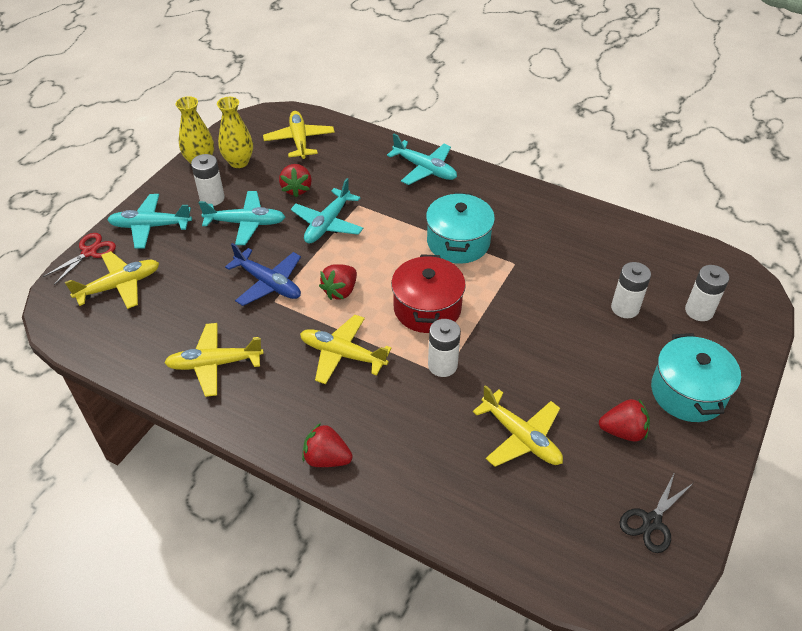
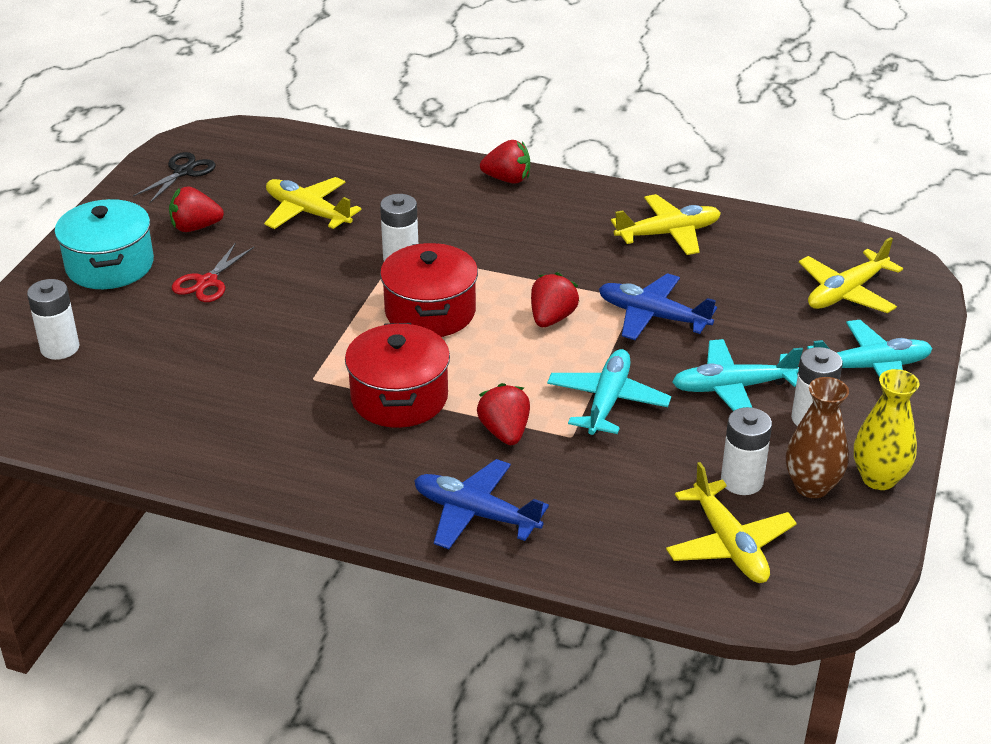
camera: 170 degrees right, 10 degrees down
(89, 252) = (924, 325): red scissors -> red scissors (207, 282)
(239, 162) = (811, 486): yellow vase -> brown vase
(297, 189) = (684, 450): red strawberry -> red strawberry (505, 432)
(342, 354) = (523, 257): yellow plane -> none
(425, 169) = (475, 513): turquoise plane -> blue plane
(458, 242) = (399, 397): turquoise pot -> red pot
(625, 308) = (162, 340): white battery -> white battery (741, 481)

